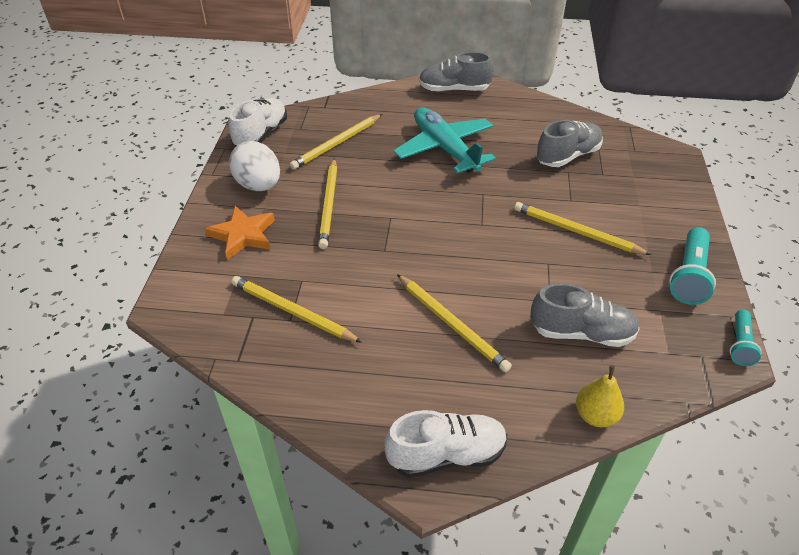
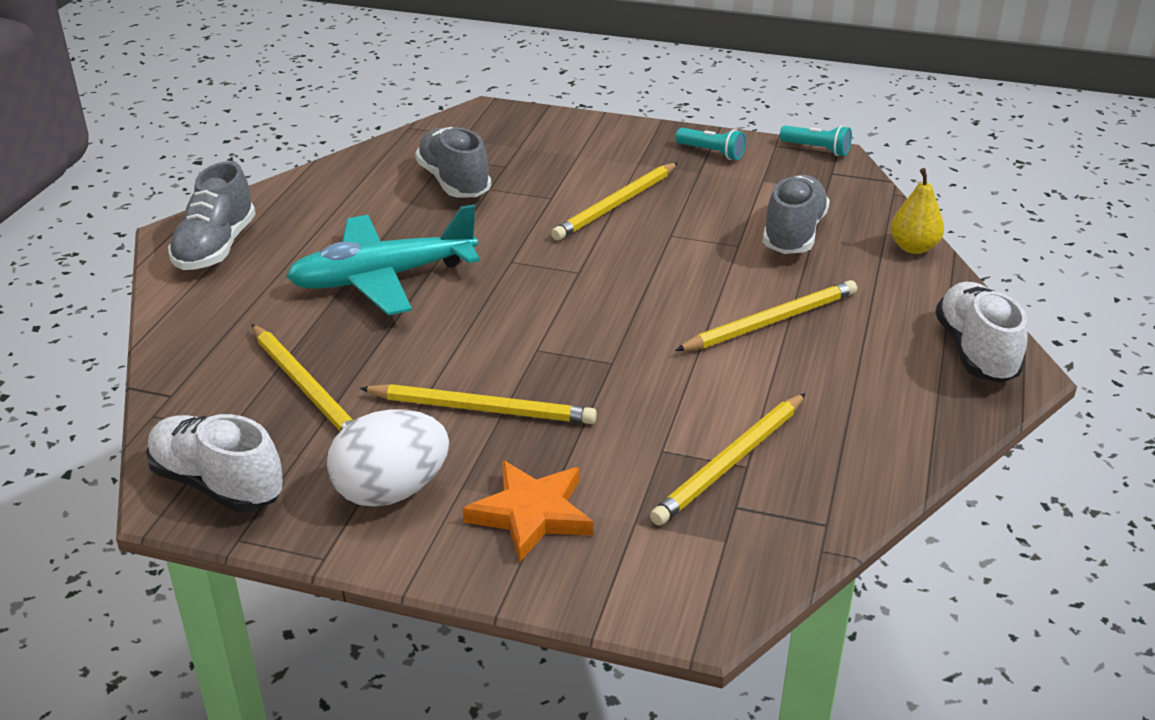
camera: 80 degrees left, 10 degrees down
(689, 276) = (712, 152): turquoise flashlight -> turquoise flashlight, size x0.62

